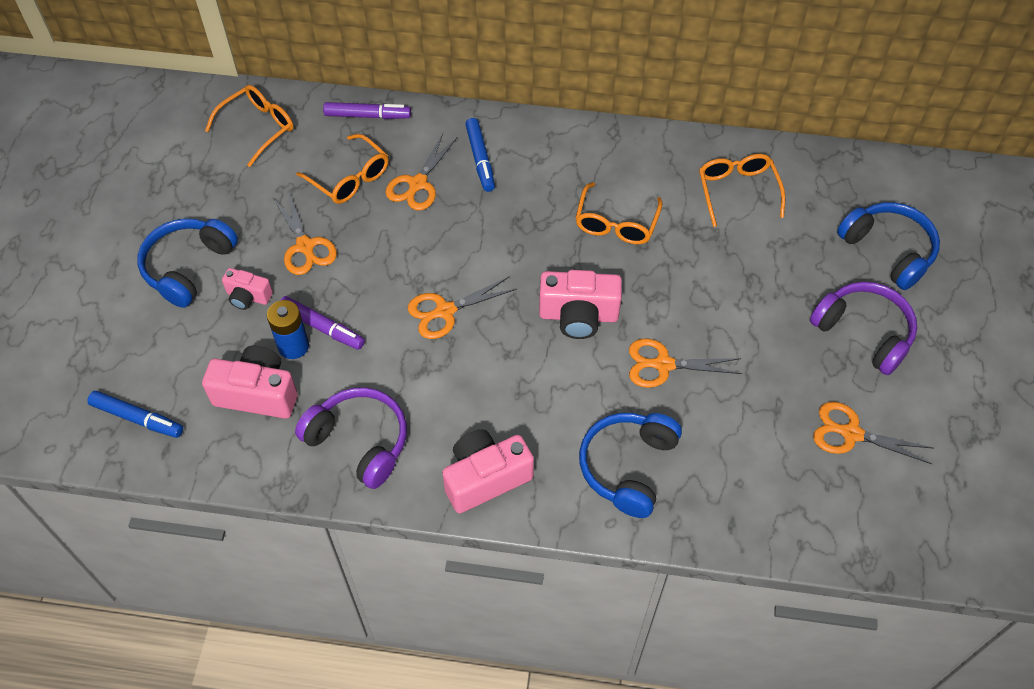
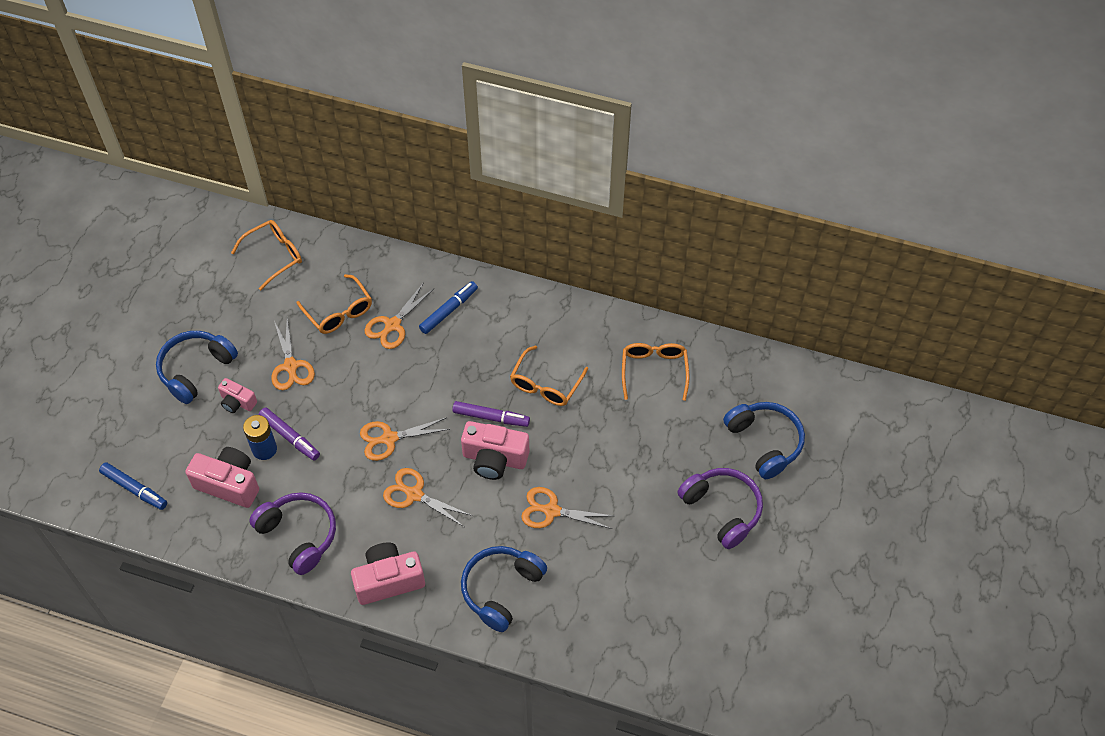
camera: 10 degrees right, 0 degrees up
(367, 115) = (365, 258): purple marker -> purple marker (491, 417)
(480, 159) = (448, 310): blue marker -> blue marker turned 135 degrees counterclockwise
(850, 433) = (685, 591): orange scissors -> orange scissors (414, 494)

